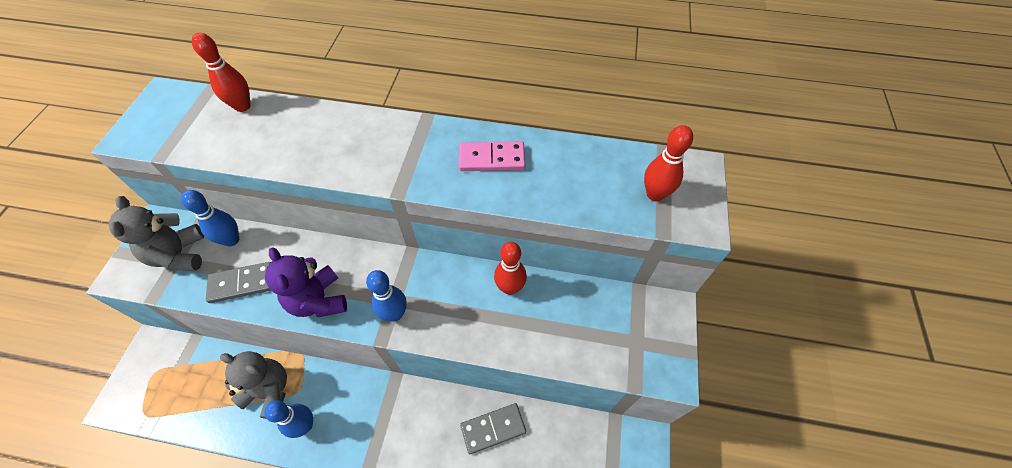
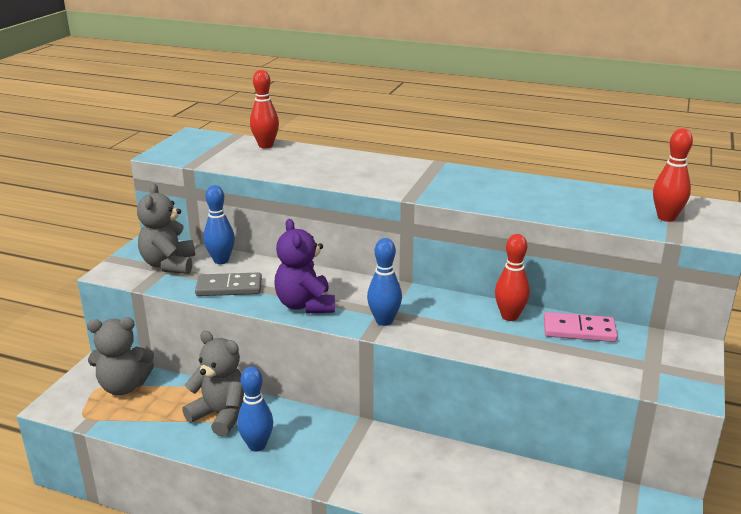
camera: 10 degrees right, 30 degrees down
(177, 368) = (124, 386): none -> grey teddy bear
(492, 159) = (501, 187): pink domino -> pink domino (579, 330)
(493, 428) = (477, 475): grey domino -> none

